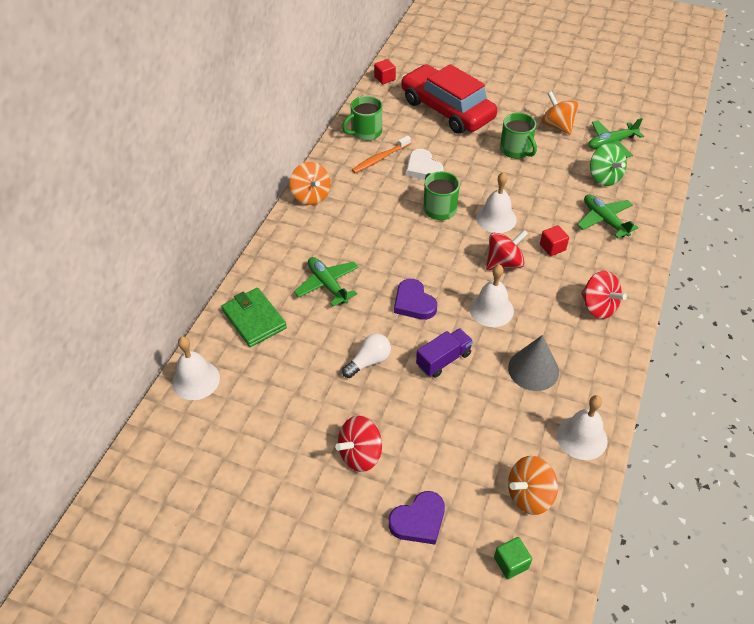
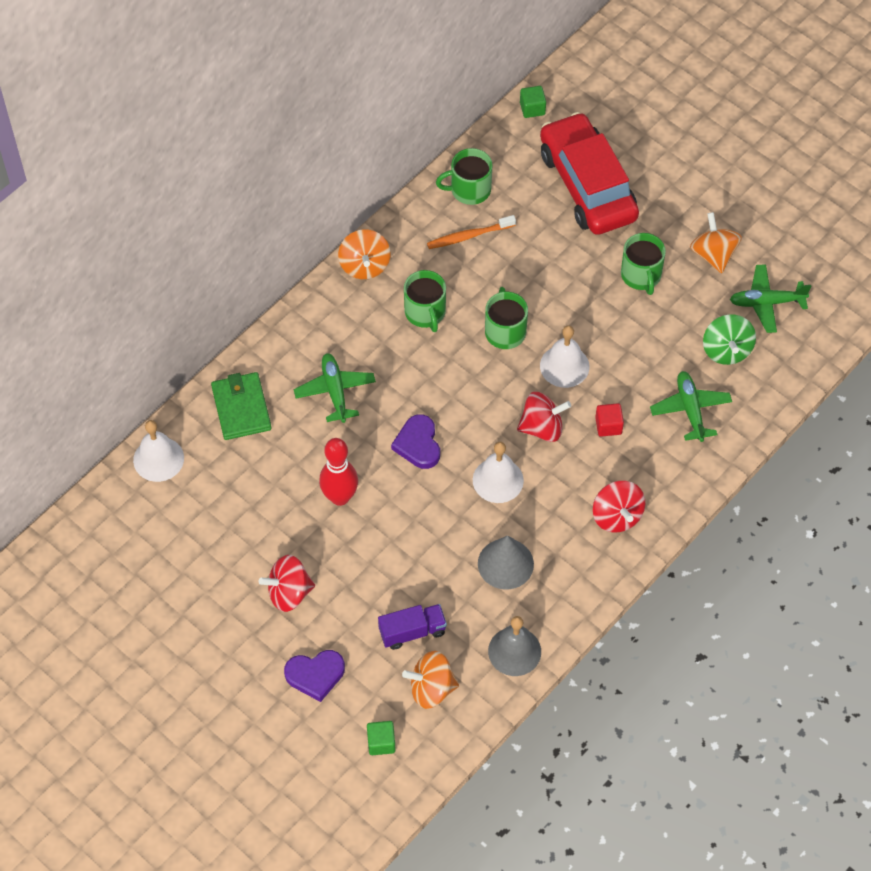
camera: 20 degrees right, 10 degrees up
(369, 361) = (340, 497): white light bulb -> red bowling pin
(372, 213) = (425, 312): none -> green mug
(384, 78) = (532, 108): red cube -> green cube
(423, 168) = (514, 267): white heart -> none
(443, 360) = (418, 521): purple truck -> purple truck (412, 632)
(582, 437) = (514, 651): white bell -> grey bell

